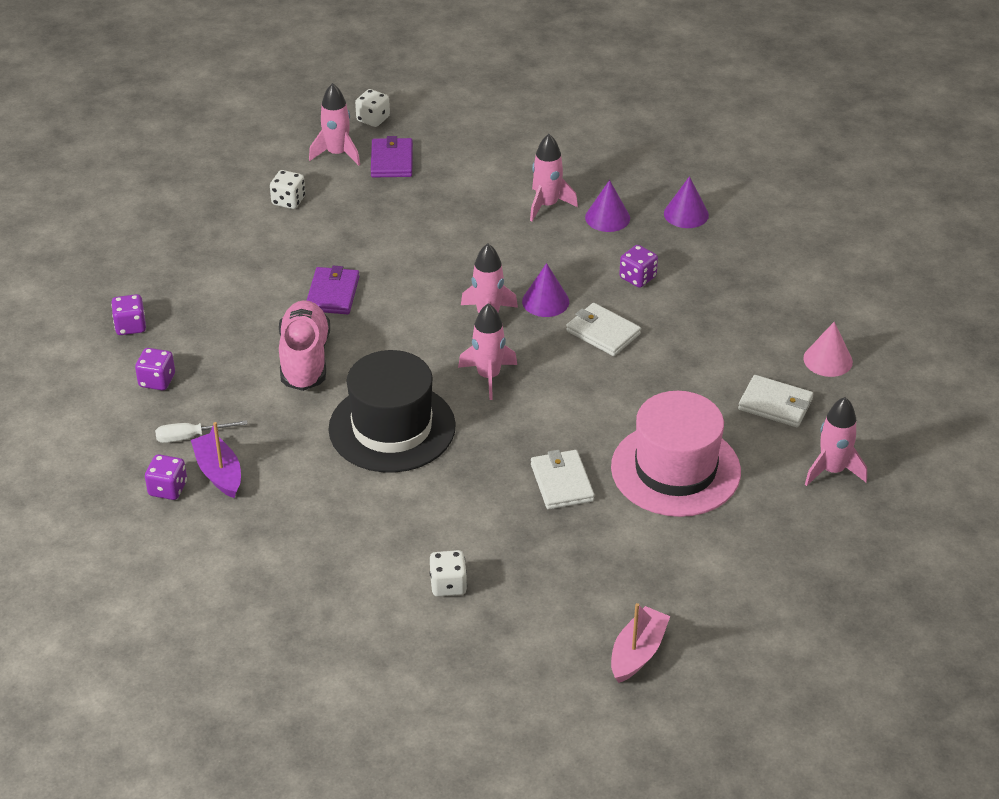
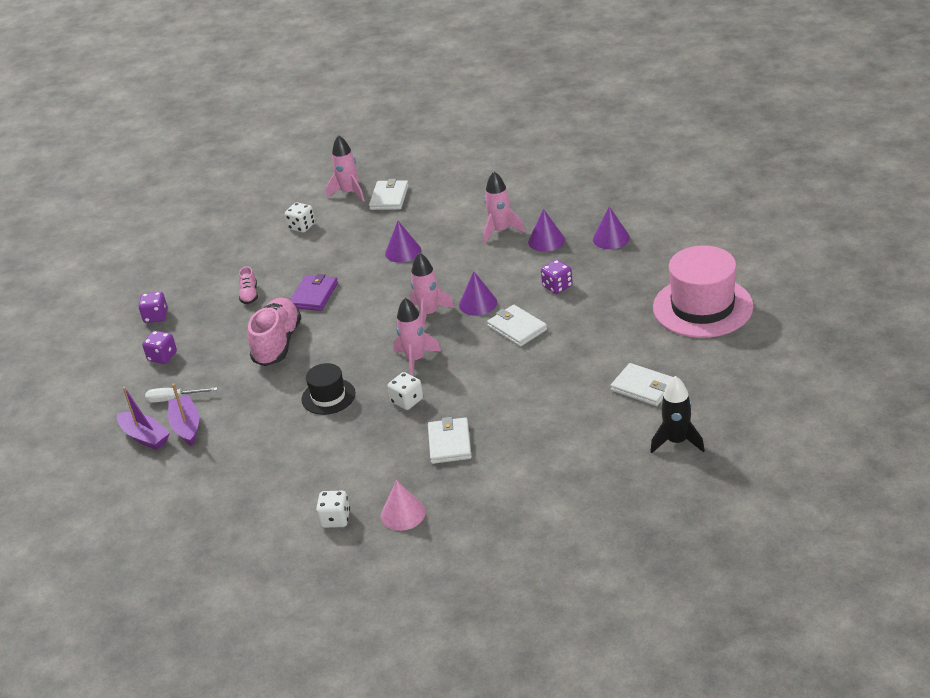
camera: 15 degrees right, 5 degrees down
(168, 489) = (145, 437): purple dice -> purple boat
(247, 294) = (249, 295): none -> pink shoe
(373, 119) = (384, 167): white dice -> white dice (407, 401)
(391, 161) = (389, 197): purple wallet -> white wallet
(392, 427) = (328, 396): black hat -> black hat, size x0.53
(431, 234) = (403, 251): none -> purple cone
(637, 653) = (472, 580): pink boat -> none
(675, 469) = (545, 436): pink hat -> pink hat (702, 307)
(828, 360) = (697, 353): pink cone -> pink cone (403, 514)
(832, 470) = (677, 441): pink rocket -> black rocket

